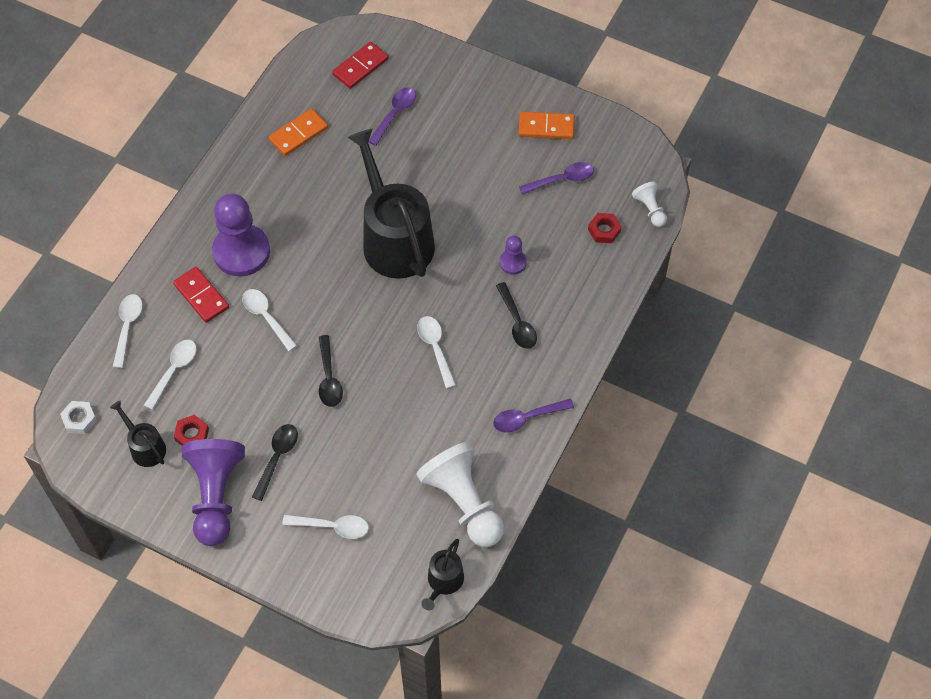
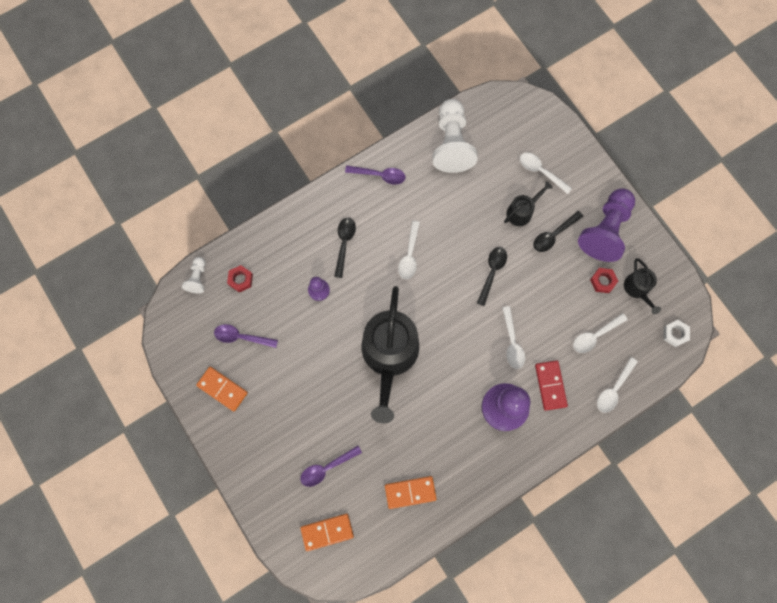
camera: 150 degrees left, 15 degrees up
(360, 67) = (327, 532): red domino -> orange domino
(443, 582) = (491, 104): black watering can -> black watering can (522, 211)

